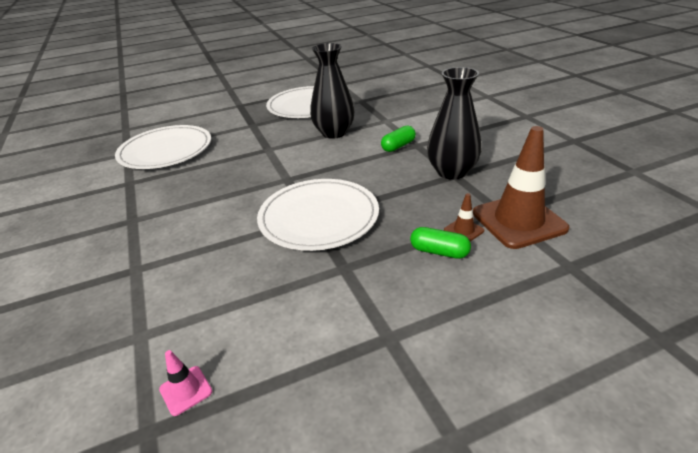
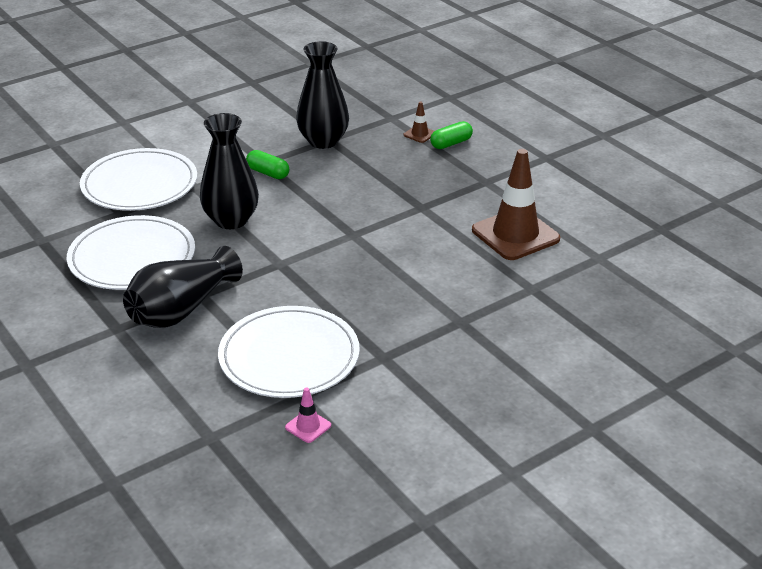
camera: 105 degrees left, 0 degrees up
(186, 390) = (627, 223): pink traffic cone -> pink traffic cone (308, 426)
(242, 120) = (181, 309): none -> black vase
(319, 217) = (420, 203): white plate -> white plate (139, 184)
(439, 252) = (451, 143): green capsule -> green capsule turned 45 degrees clockwise
(518, 221) = (399, 112): brown traffic cone -> brown traffic cone (515, 234)

